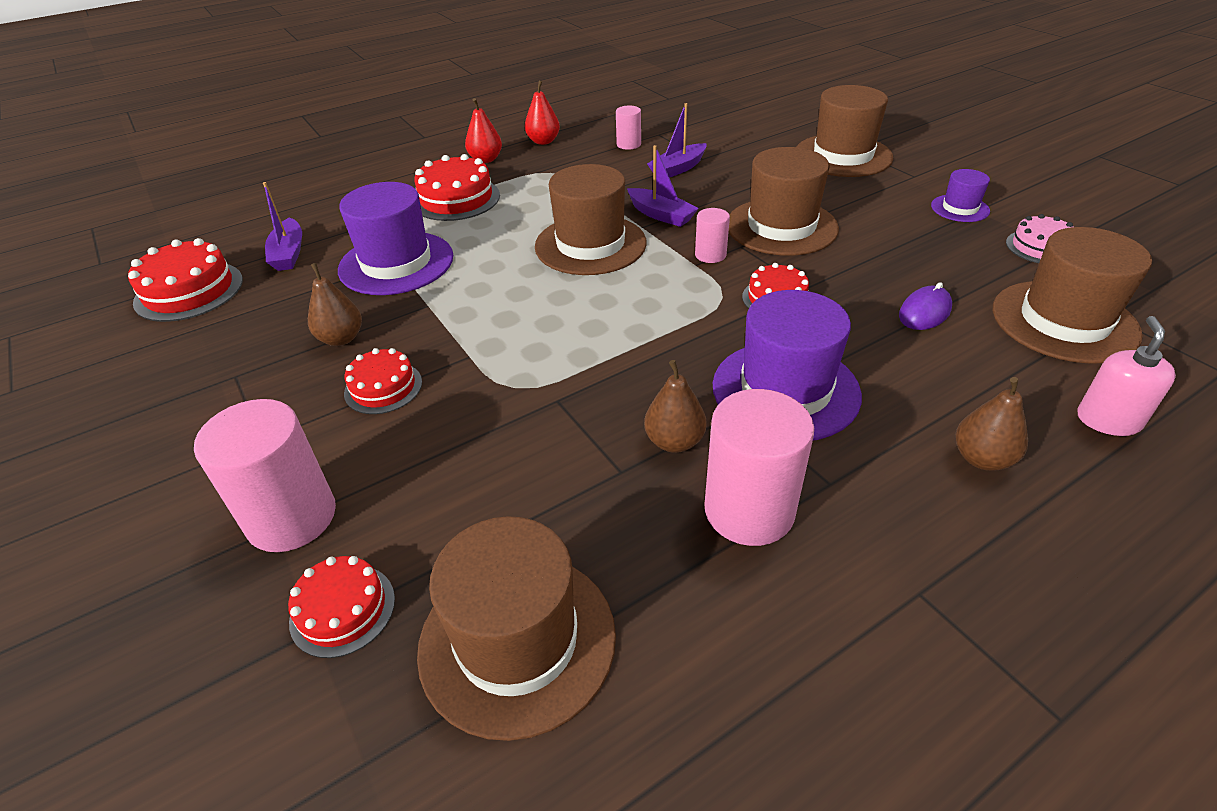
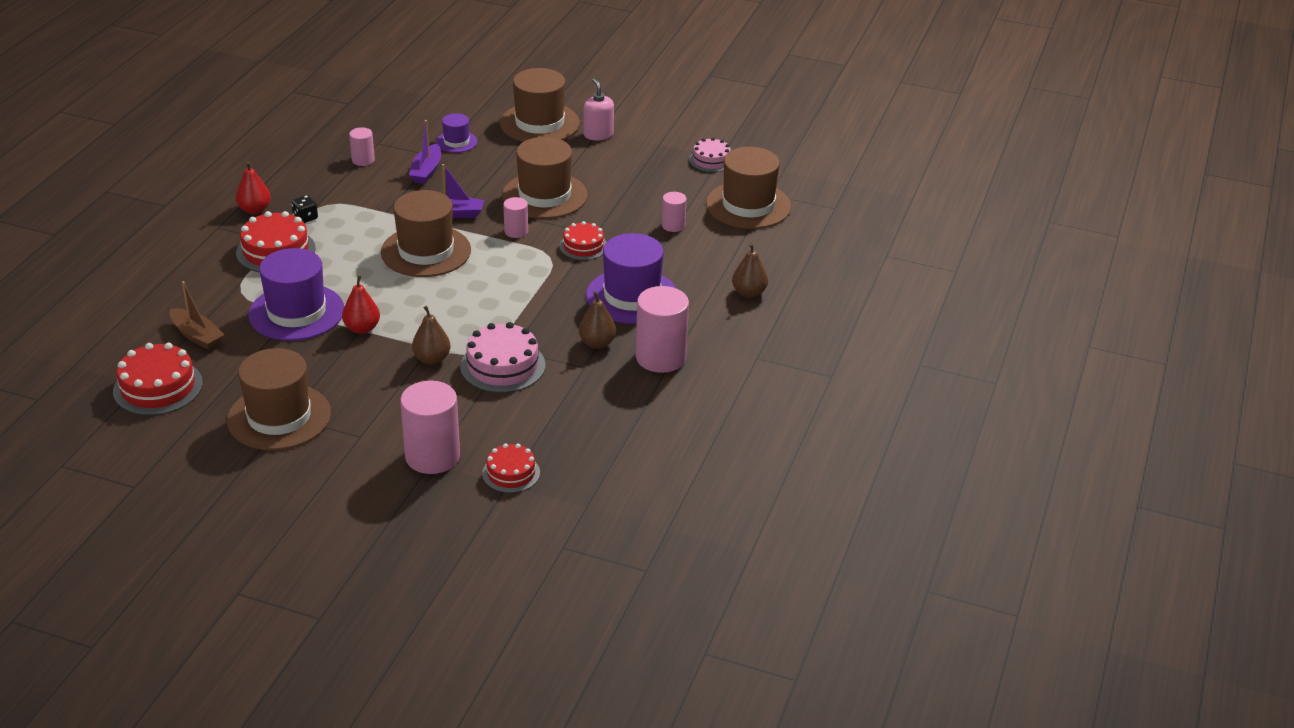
camera: 40 degrees left, 5 degrees down
(289, 253) = (197, 336): purple boat -> brown boat
(341, 338) = (328, 370): brown pear -> brown pear (432, 359)
(383, 387) = (397, 384): red cake -> none
(517, 640) = (605, 446): brown hat -> brown hat (279, 417)
(518, 178) = (305, 218): none -> black dice
(521, 419) = (502, 366): none -> pink cake
(543, 141) = (285, 178): red pear -> red pear (362, 328)
(924, 312) = (673, 225): purple mouse -> pink cylinder
(960, 208) = (648, 145): purple hat -> purple hat (456, 142)
(1108, 420) = (794, 253): pink soap dispenser -> pink soap dispenser (598, 134)

